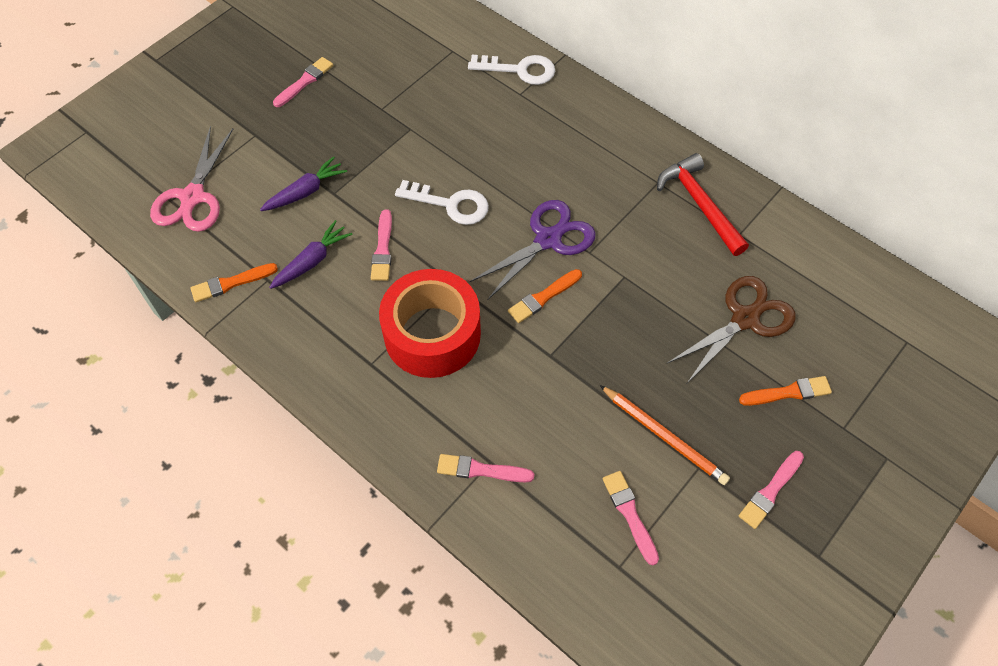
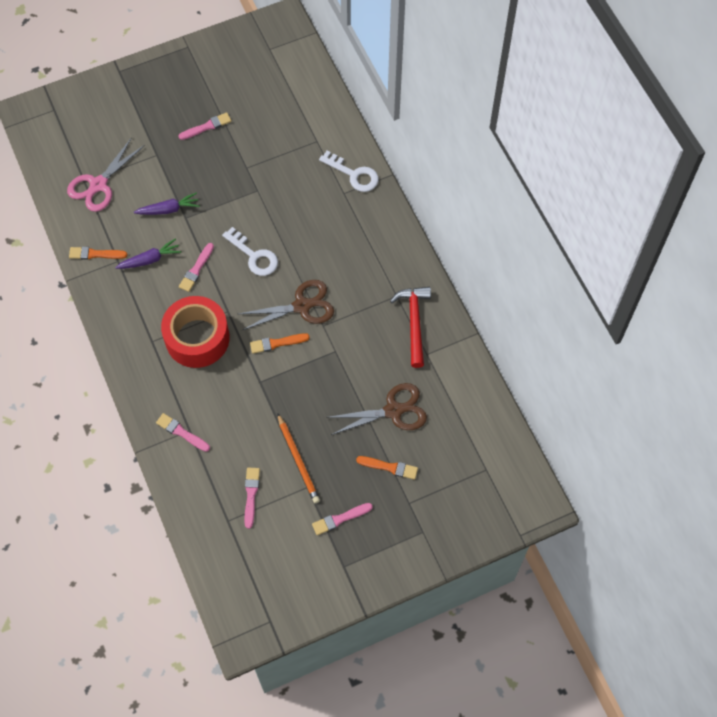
camera: 25 degrees right, 5 degrees up
(548, 239) = (302, 306): purple scissors -> brown scissors

